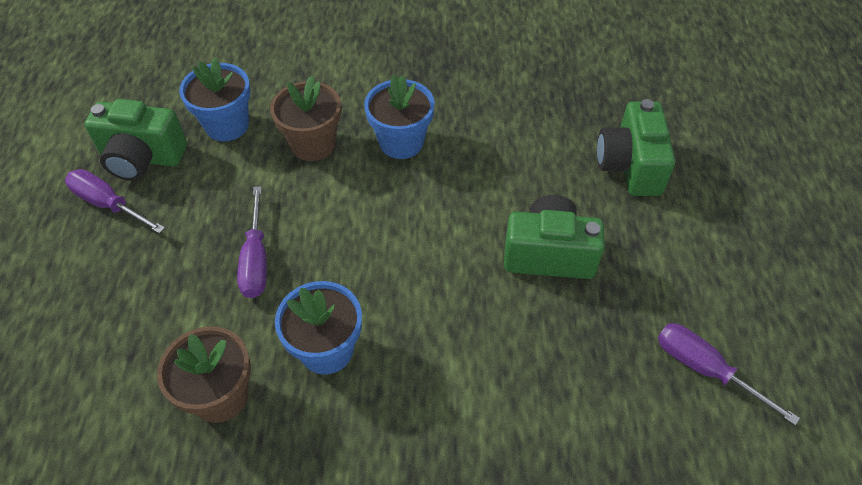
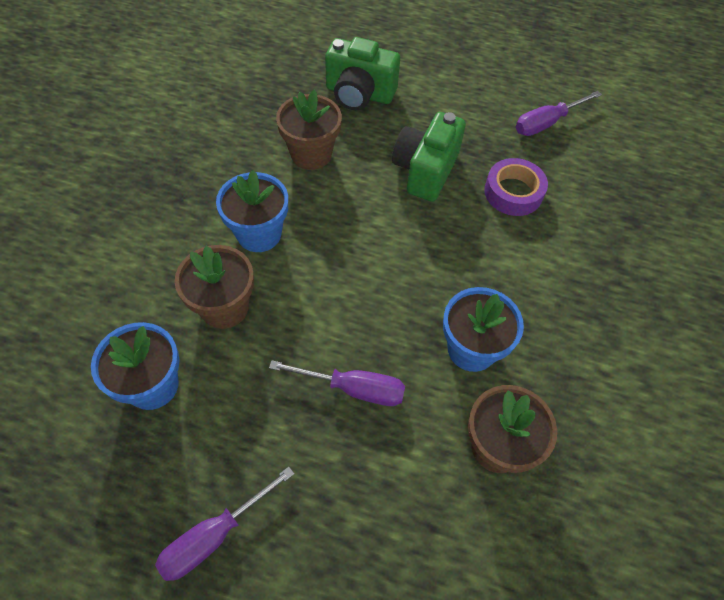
camera: 75 degrees left, 5 degrees up
(142, 158) = (158, 487): green camera -> none
(519, 151) = (311, 154): none -> brown flower pot
(562, 351) = (513, 192): none -> purple tape

